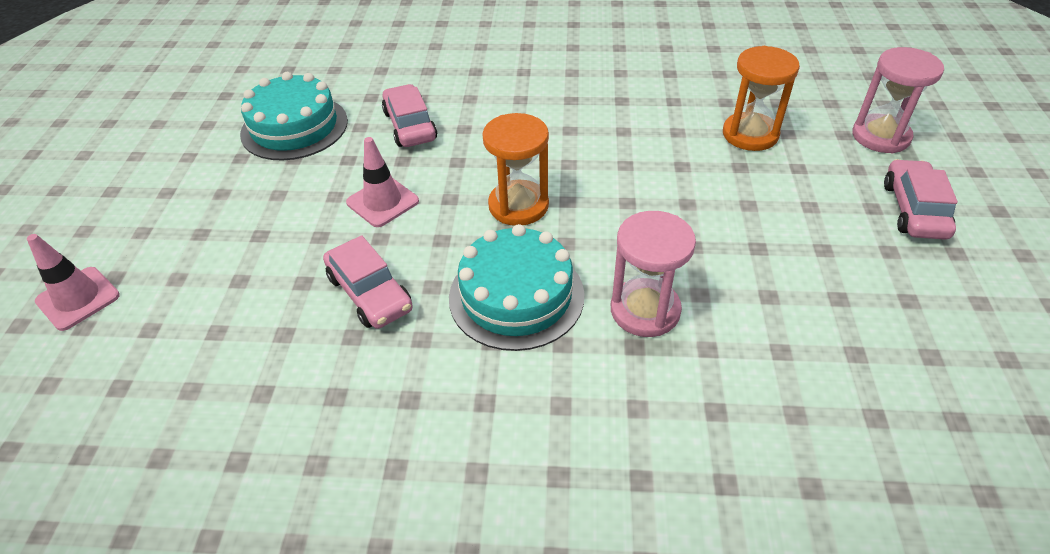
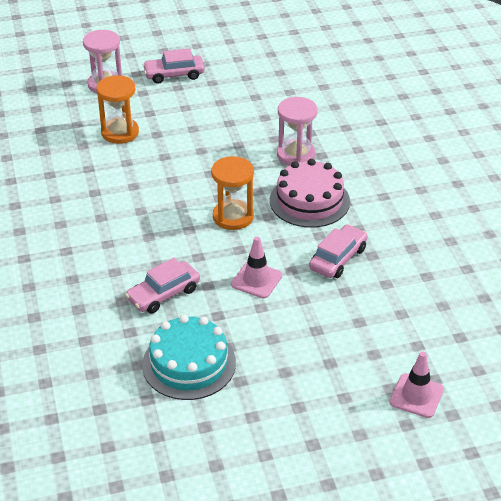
camera: 110 degrees left, 5 degrees down
(516, 296) = (309, 201): turquoise cake -> pink cake

